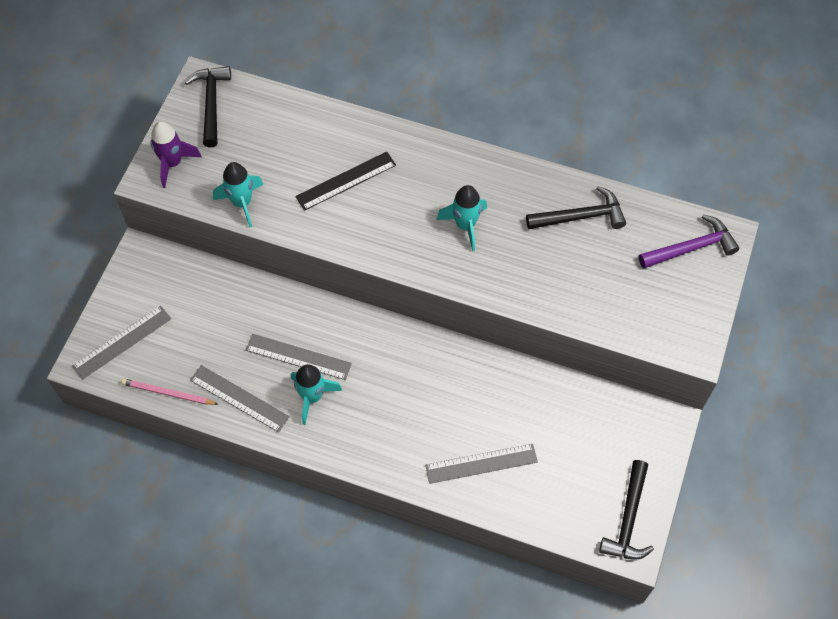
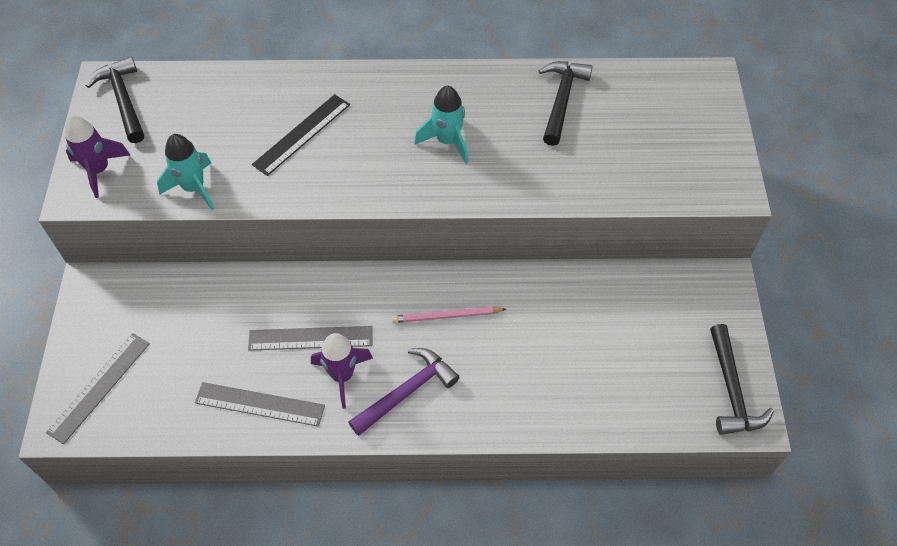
camera: 20 degrees left, 5 degrees down
(168, 393) = (173, 426): pink pencil -> pink pencil (446, 316)
(312, 397) = (342, 375): turquoise rocket -> purple rocket
(481, 464) = (555, 385): grey ruler -> none
(581, 216) = (561, 99): black hammer -> black hammer turned 45 degrees counterclockwise
(691, 248) = (683, 97): purple hammer -> purple hammer (407, 391)

